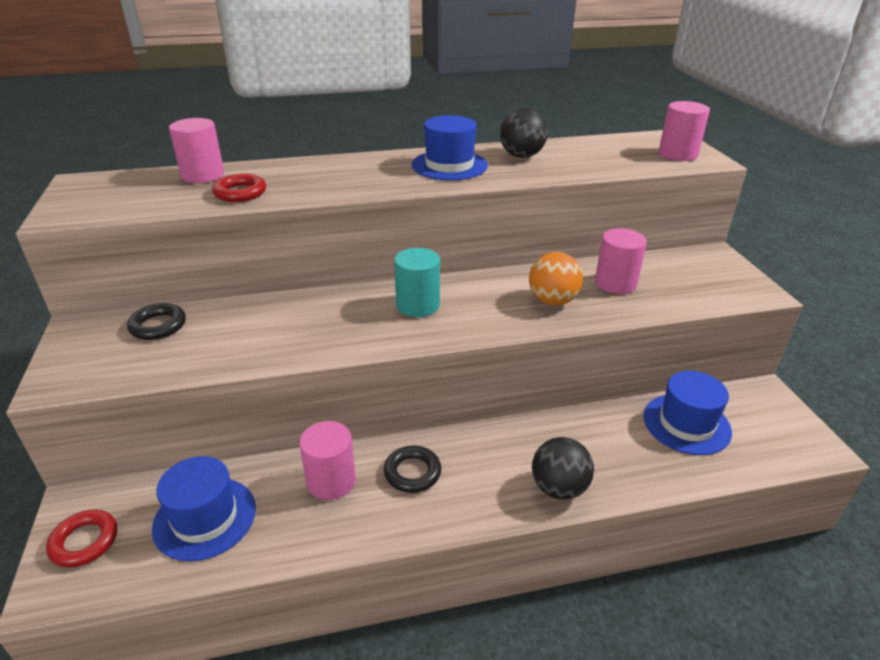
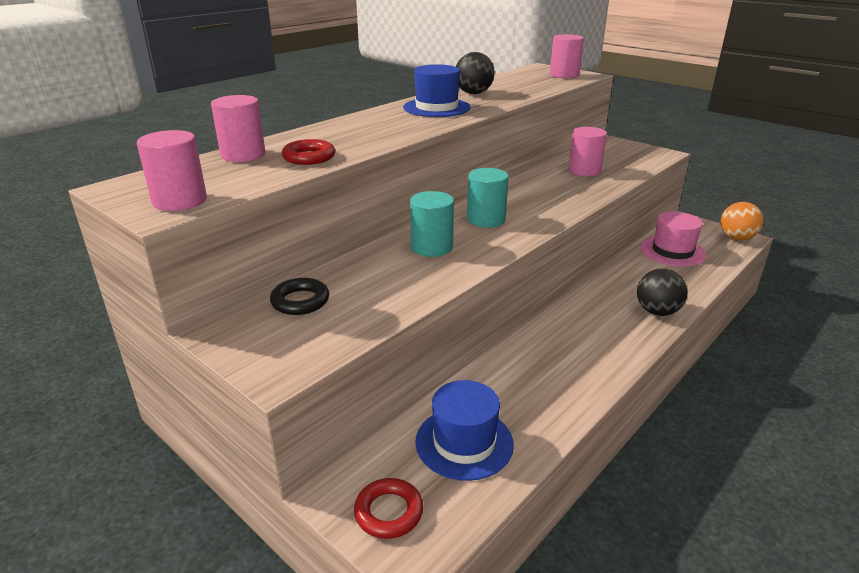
camera: 35 degrees left, 5 degrees down
(325, 316) = (432, 247): none -> turquoise cylinder
(331, 481) = (520, 374): pink cylinder -> pink cylinder (180, 201)
(412, 472) = (565, 344): black ring -> none
(552, 301) = (565, 190): orange ball -> orange ball (736, 238)
(686, 424) = (672, 251): blue hat -> pink hat

